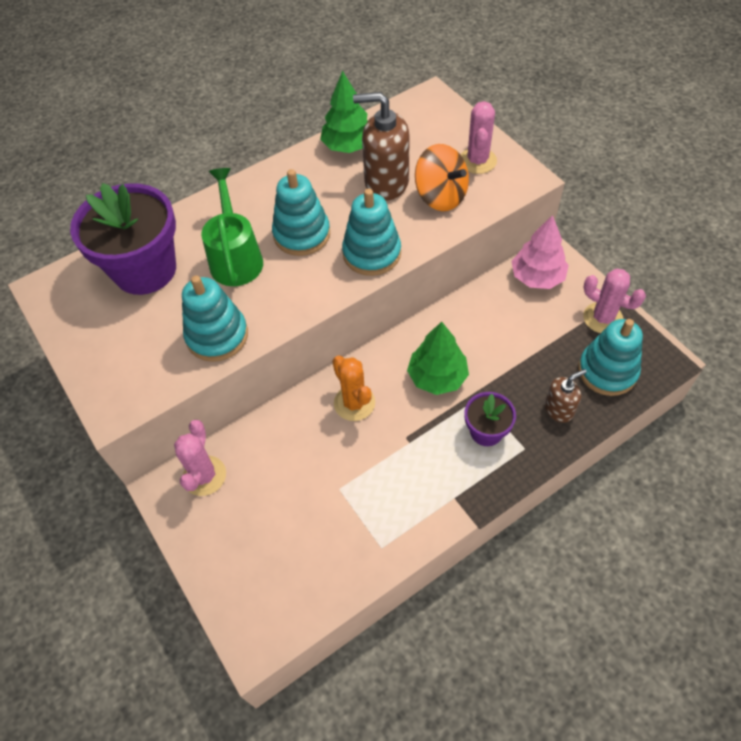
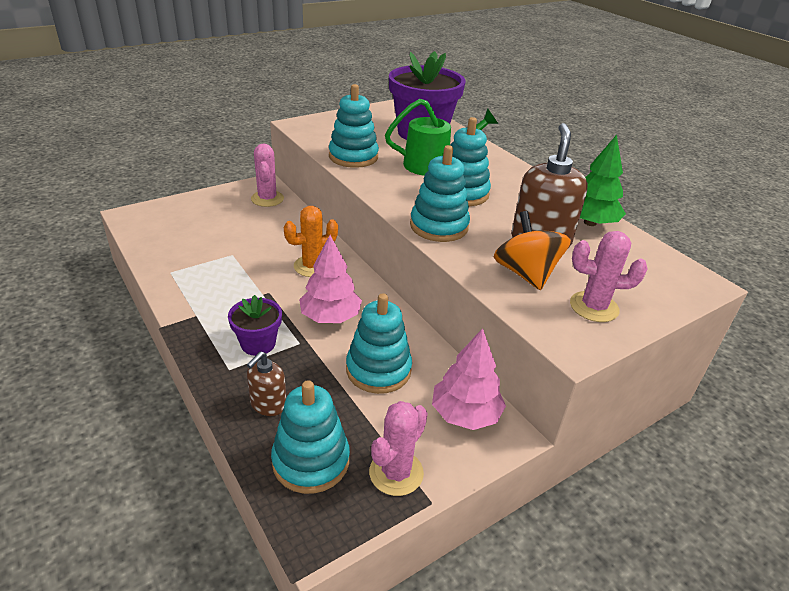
camera: 85 degrees right, 20 degrees down
(204, 476) = (267, 199): pink cactus -> pink cactus turned 75 degrees clockwise
(437, 377) = (330, 317): green tree -> pink tree
(441, 196) = (525, 274): orange spinning top -> orange spinning top turned 120 degrees clockwise
(501, 334) = (378, 370): none -> turquoise stacking toy
(559, 409) = (268, 404): brown soap dispenser -> brown soap dispenser turned 60 degrees clockwise

